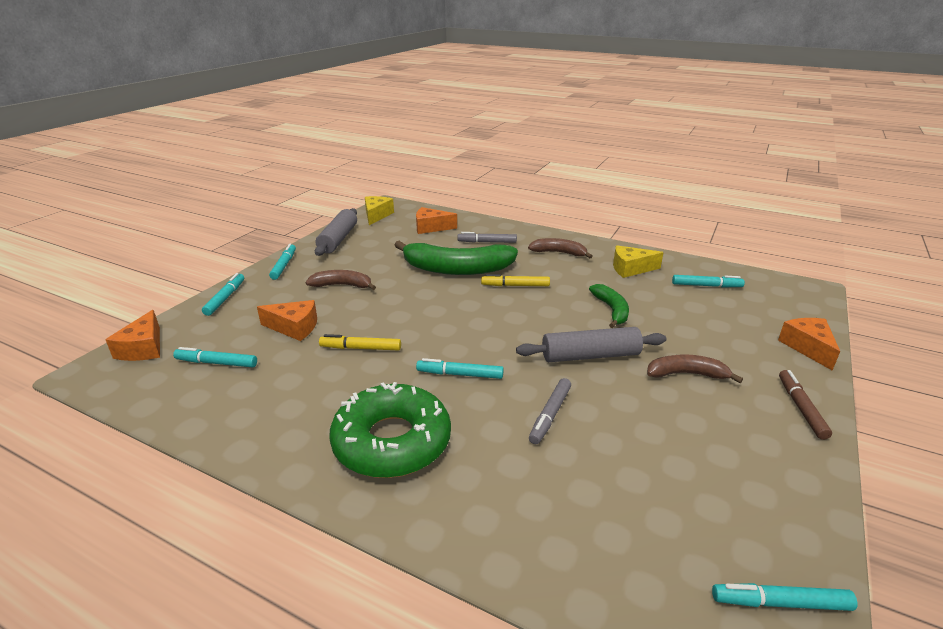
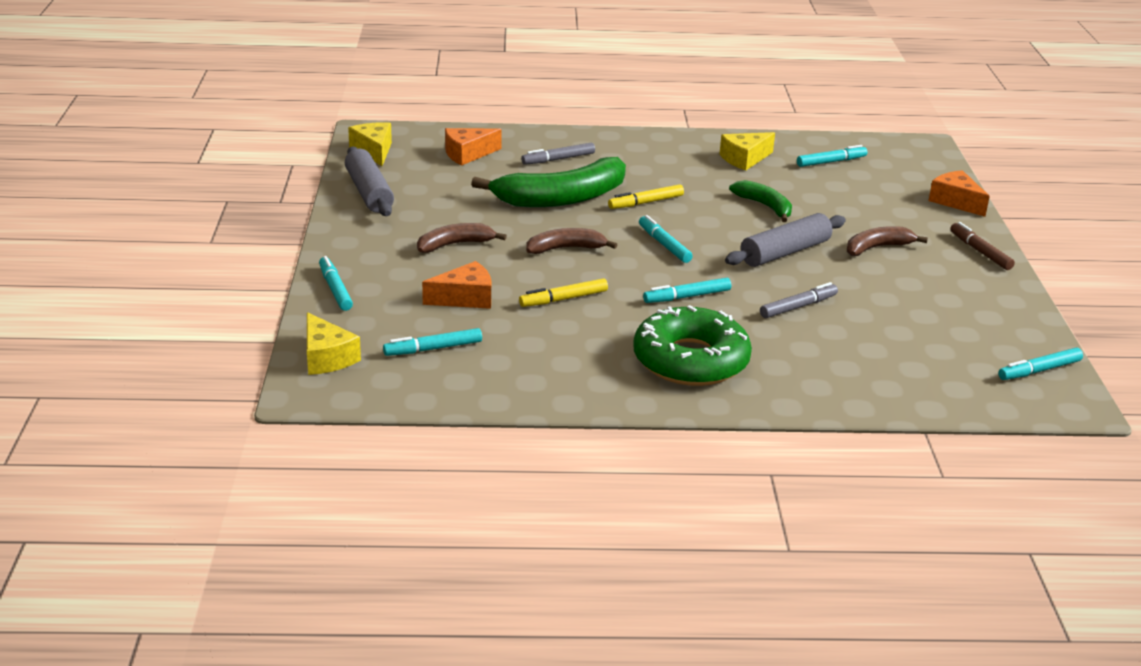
camera: 30 degrees left, 0 degrees up
(143, 348) = (326, 357): orange cheese -> yellow cheese
(284, 266) = (348, 238): turquoise marker -> turquoise marker (664, 245)
(550, 415) = (797, 307): grey marker -> grey marker turned 120 degrees counterclockwise
(559, 253) = (652, 156): brown banana -> brown banana (565, 248)

